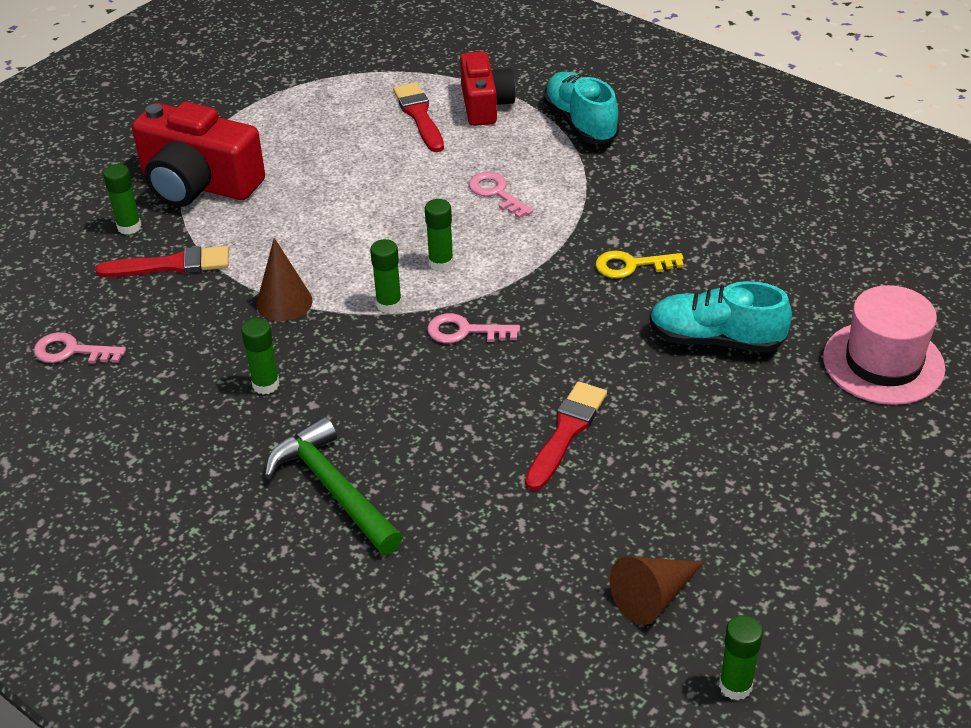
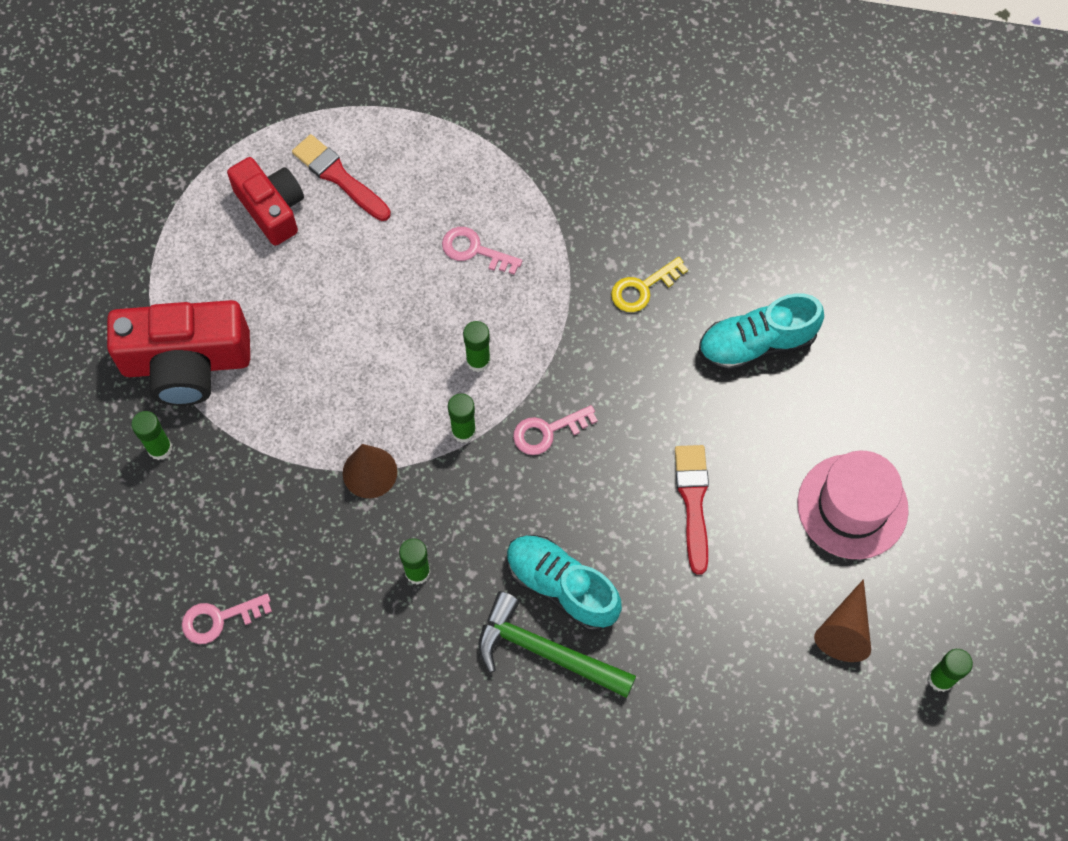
camera: 30 degrees left, 25 degrees up
(171, 265) = (235, 476): red brush -> none
(485, 105) = (393, 134): red camera -> red camera (271, 208)
(580, 123) = (497, 123): turquoise shoe -> turquoise shoe (562, 587)
(883, 363) = (897, 308): pink hat -> pink hat (852, 506)

